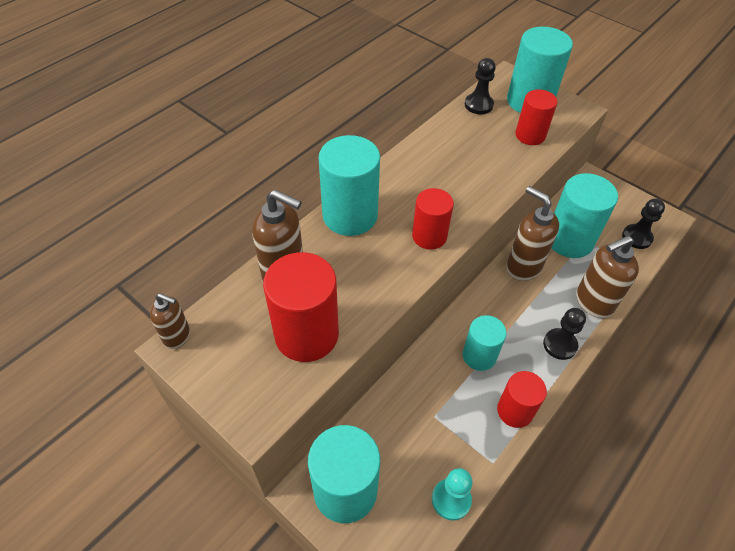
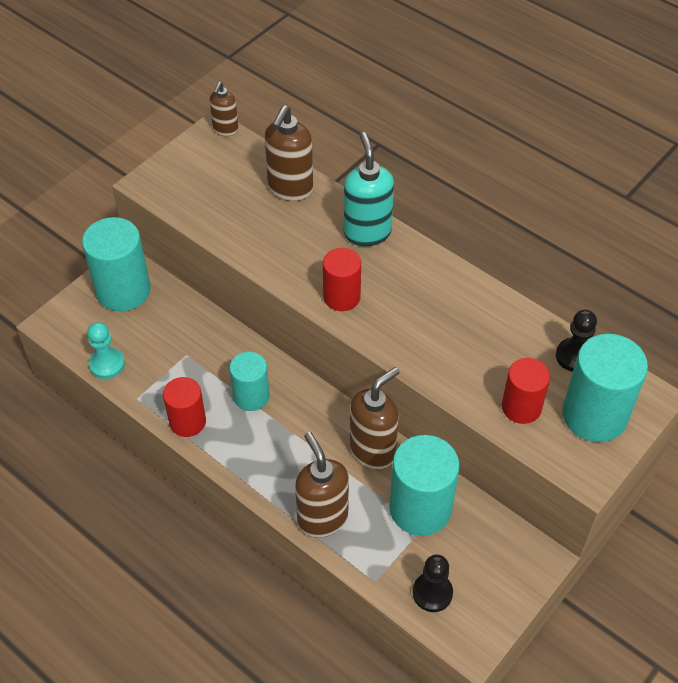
camera: 90 degrees right, 0 degrees up
(306, 334) = (224, 208): red cylinder -> none
(350, 215) = (367, 233): turquoise cylinder -> turquoise soap dispenser
(560, 345) = (263, 473): black pawn -> none

